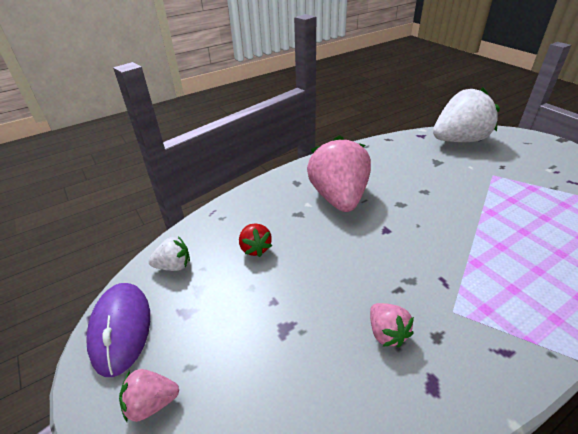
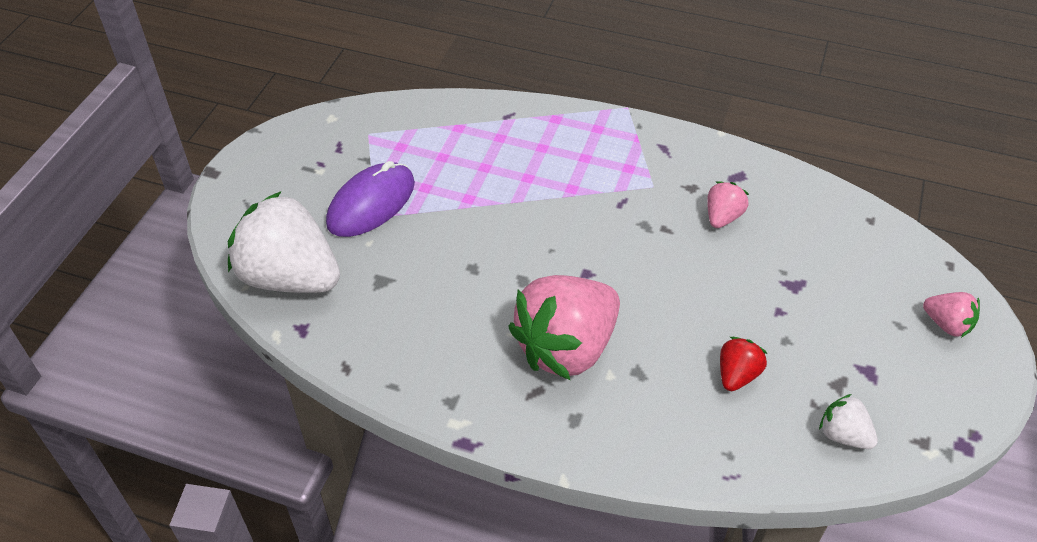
camera: 130 degrees left, 10 degrees up
(121, 329) = (942, 409): purple mouse -> purple mouse (371, 203)

